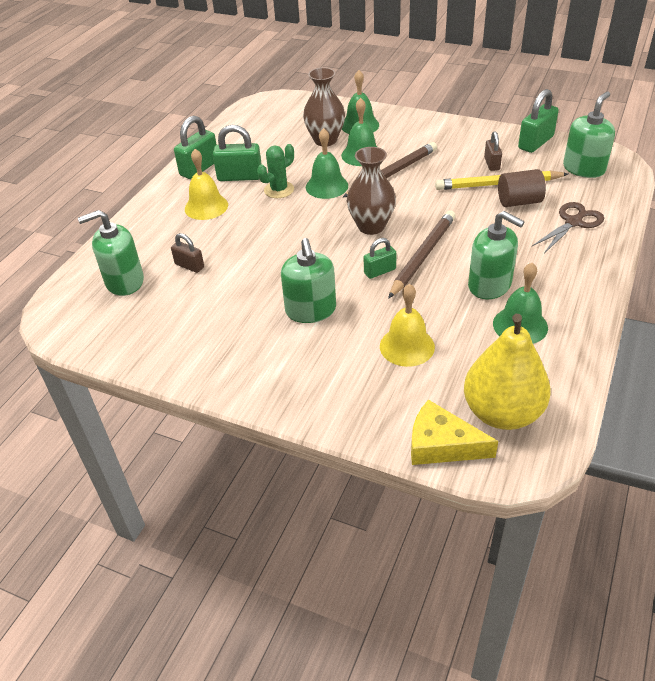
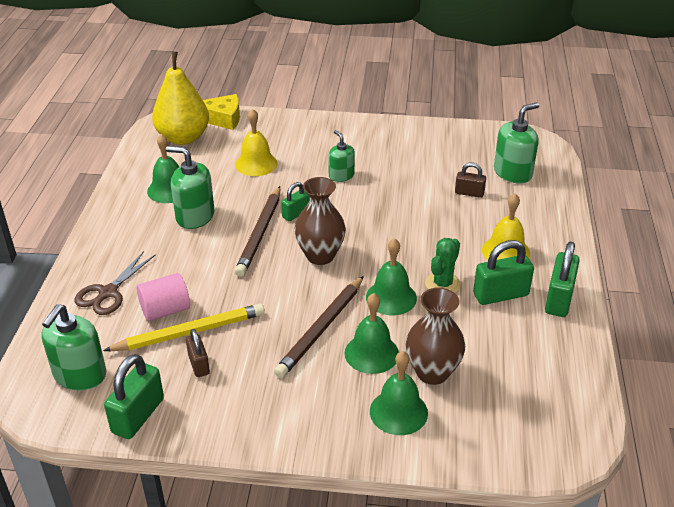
camera: 160 degrees right, 5 degrees down
(311, 310) = (341, 176): green soap dispenser -> green soap dispenser, size x0.63
(519, 202) = (165, 310): brown cylinder -> pink cylinder

